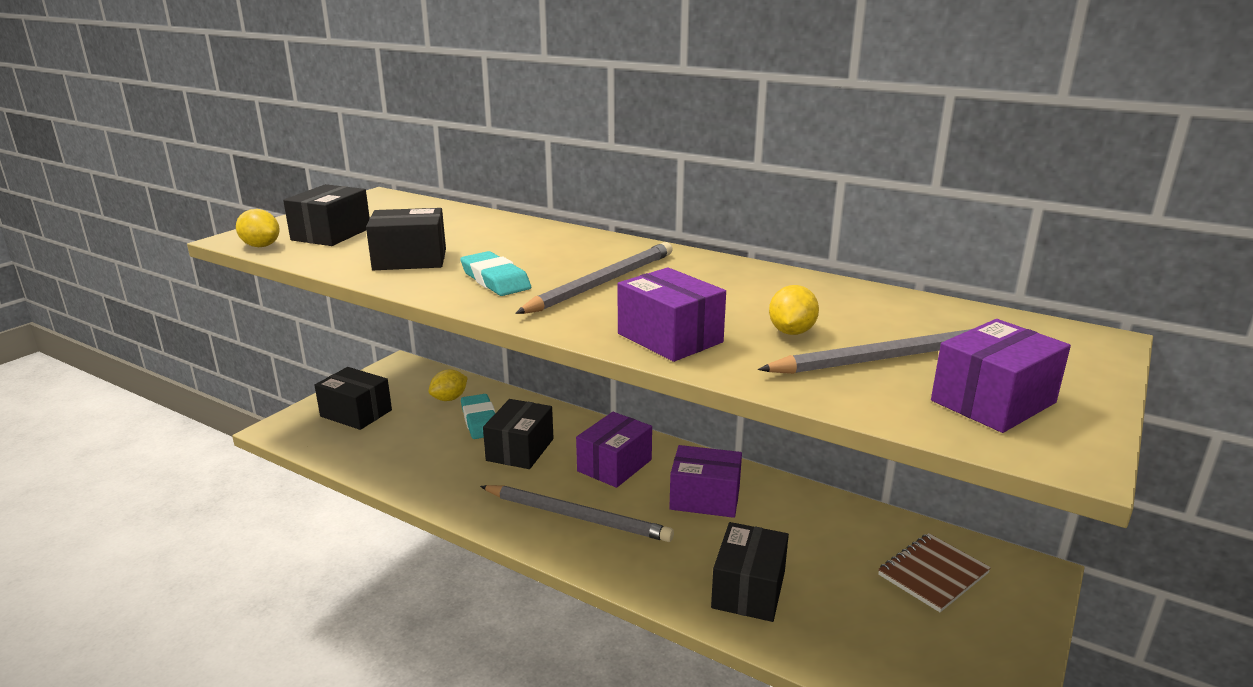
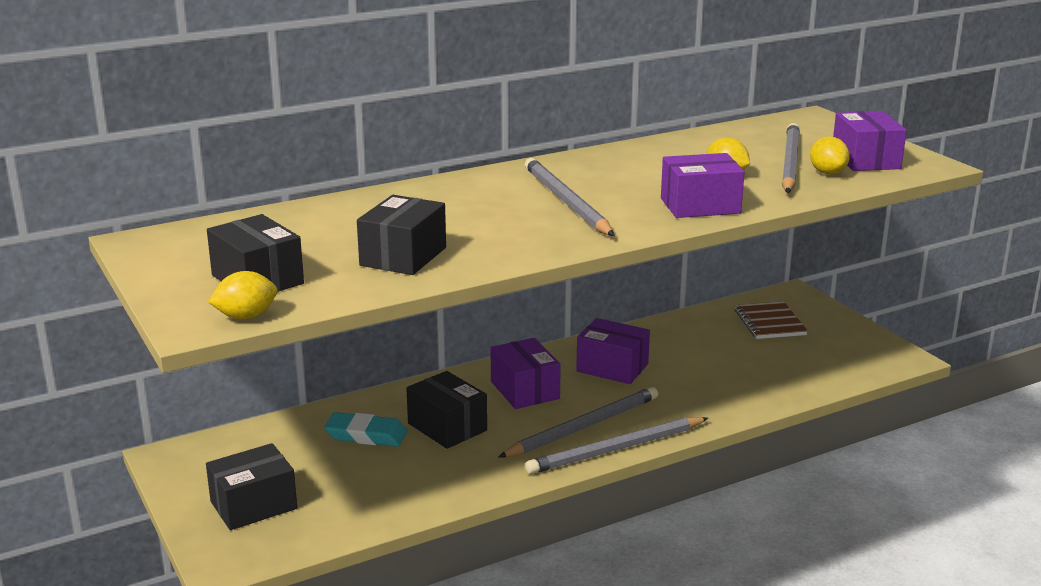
camera: 60 degrees left, 0 degrees up
(449, 398) = (296, 442): yellow lemon -> yellow lemon (827, 173)
(495, 280) = (508, 234): turquoise eraser -> none
(551, 548) = (616, 449): none -> grey pencil
(705, 498) = (612, 367): purple box -> purple box turned 75 degrees clockwise
(748, 589) = (734, 387): black box -> none

